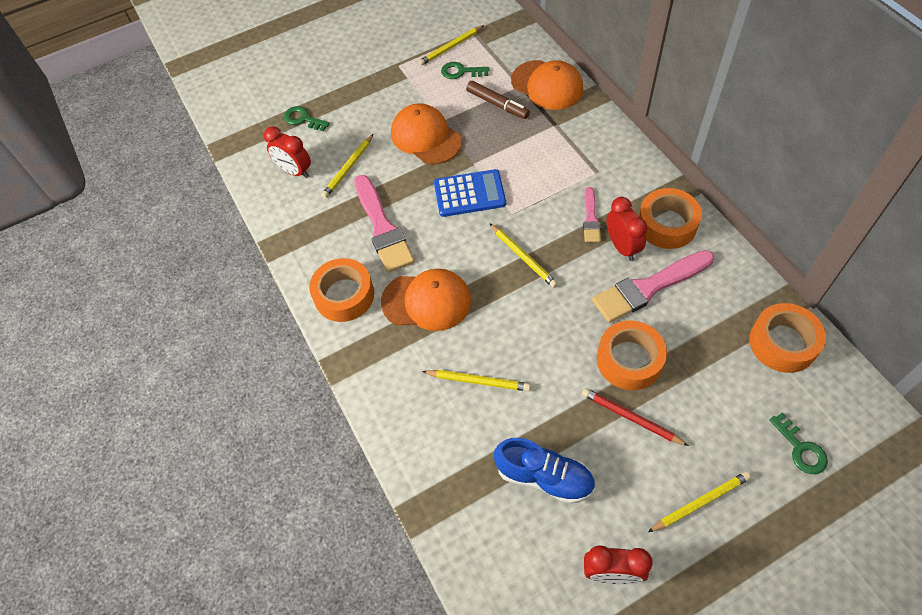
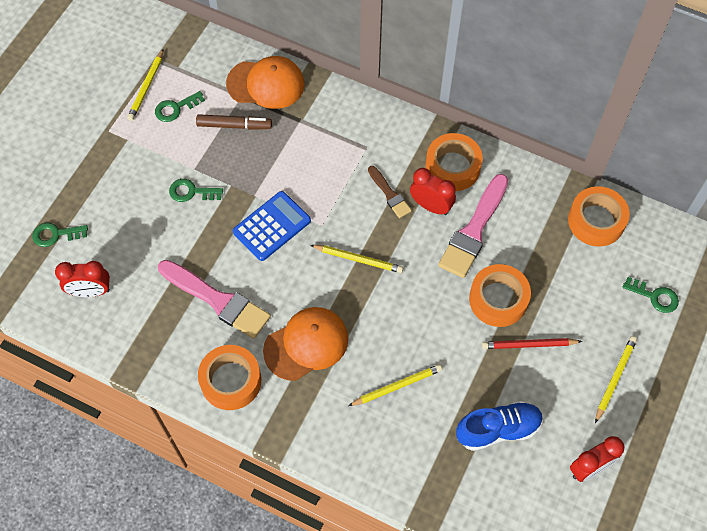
camera: 40 degrees left, 5 degrees up
(348, 168) = (141, 261): yellow pencil -> none
(426, 137) = (191, 192): orange cap -> green key
(591, 218) = (389, 194): pink brush -> brown brush

